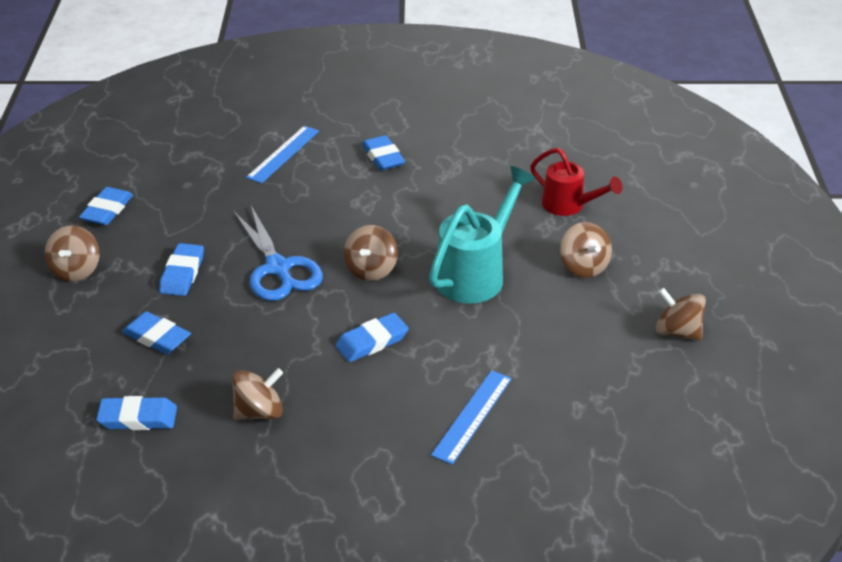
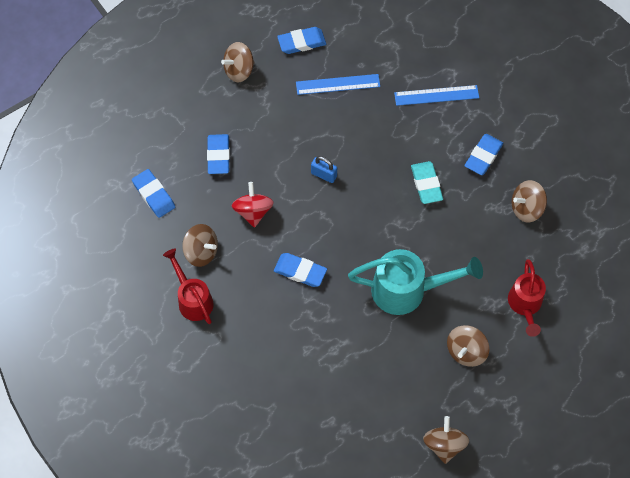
camera: 55 degrees right, 25 degrees up
(182, 273) = (279, 127): blue eraser -> none
(258, 343) = (253, 211): none -> red spinning top
(278, 268) = (324, 175): blue scissors -> blue padlock
(312, 450) = (193, 299): none -> red watering can
(371, 205) = (426, 184): none -> turquoise eraser
(371, 269) = (363, 227): brown spinning top -> brown spinning top (526, 208)
(472, 416) = (279, 366): blue ruler -> blue ruler (338, 84)

